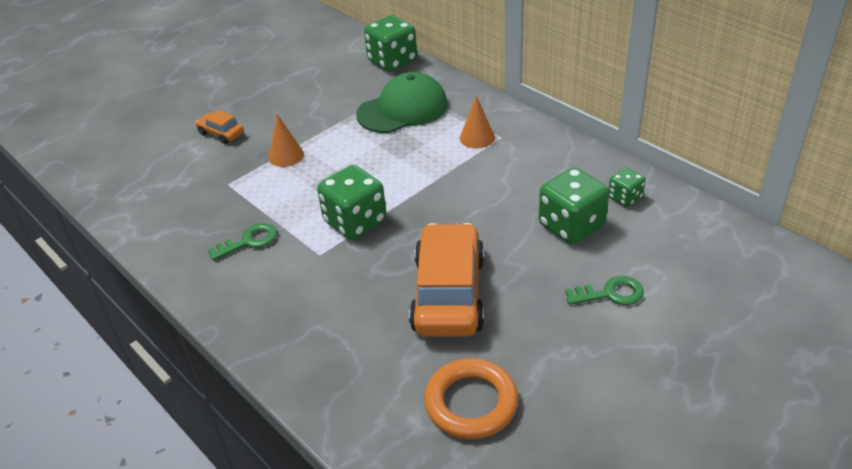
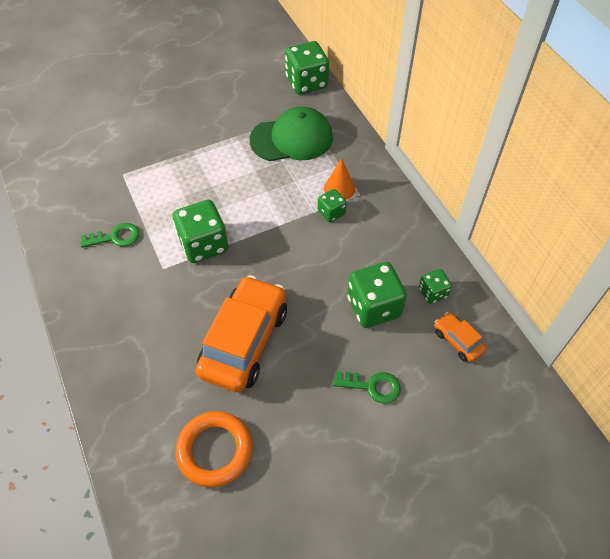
camera: 15 degrees right, 15 degrees up
(221, 134) = (137, 120): orange car -> orange car (457, 341)
(286, 156) = (178, 159): orange cone -> none
(480, 159) = (331, 212): none -> green dice

